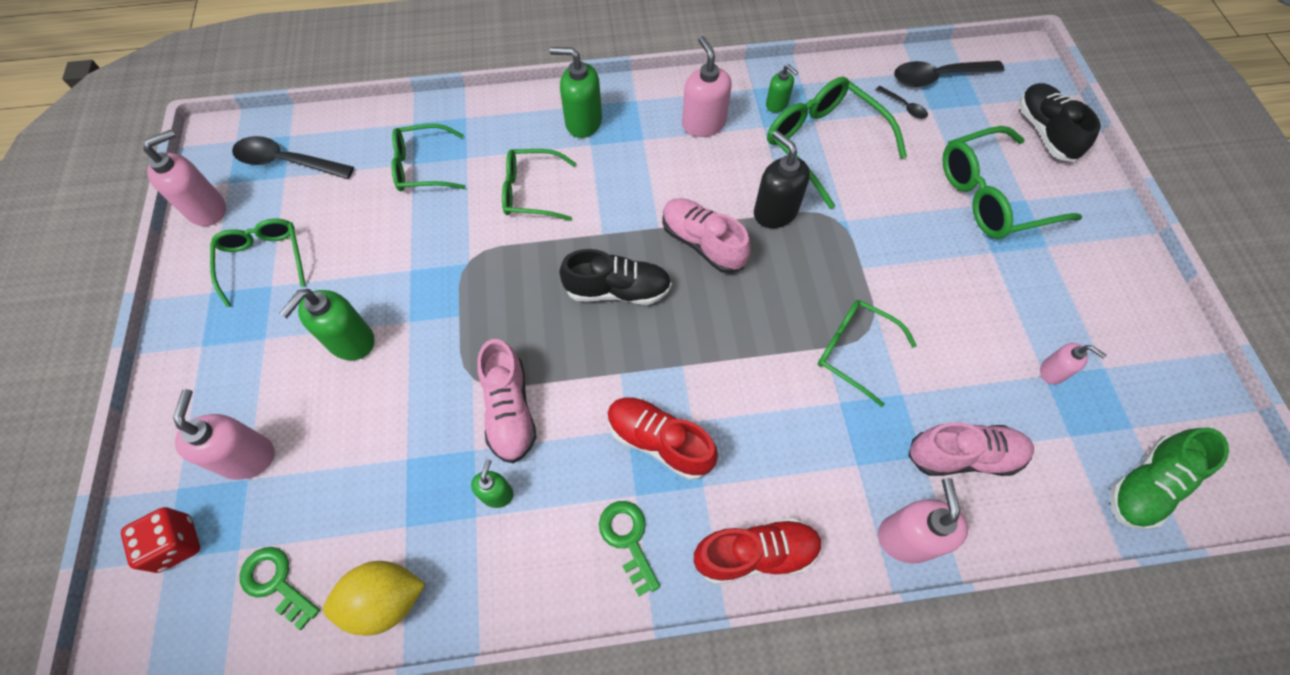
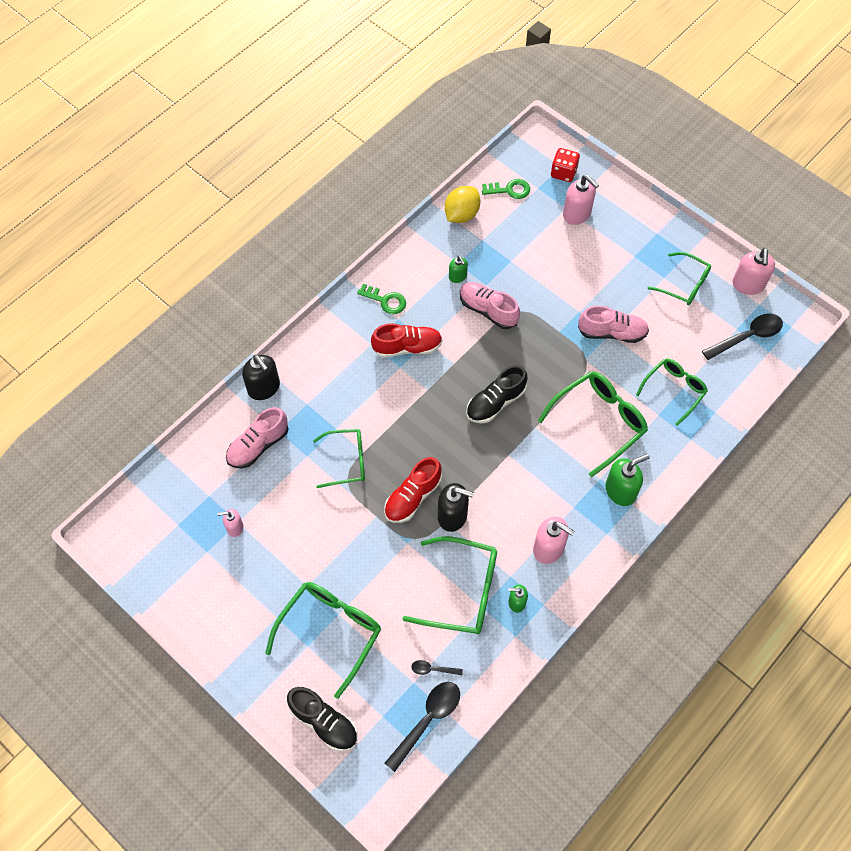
camera: 140 degrees right, 0 degrees up
(351, 341) = (594, 283): green soap dispenser -> none
(531, 192) = (599, 422): green glasses -> green glasses, size x1.53
(702, 243) = (476, 463): pink shoe -> pink shoe (612, 332)
(755, 554) = (326, 334): red shoe -> red shoe (413, 497)
(906, 537) = (264, 388): pink soap dispenser -> black soap dispenser
(1146, 485) = (160, 496): green shoe -> none

